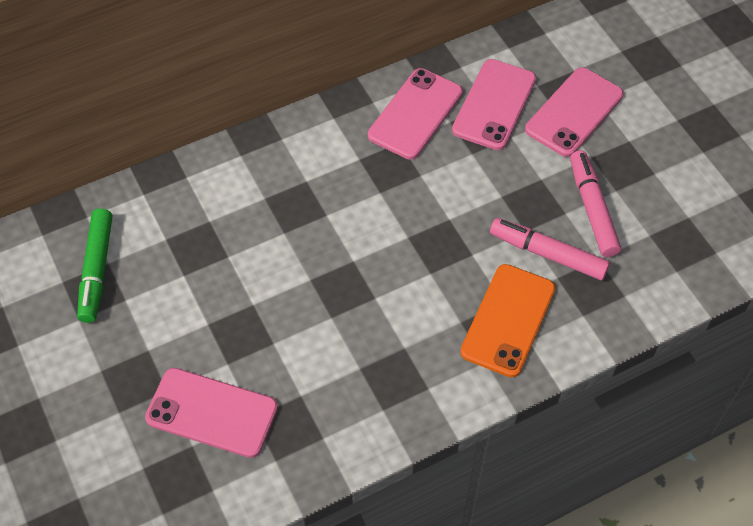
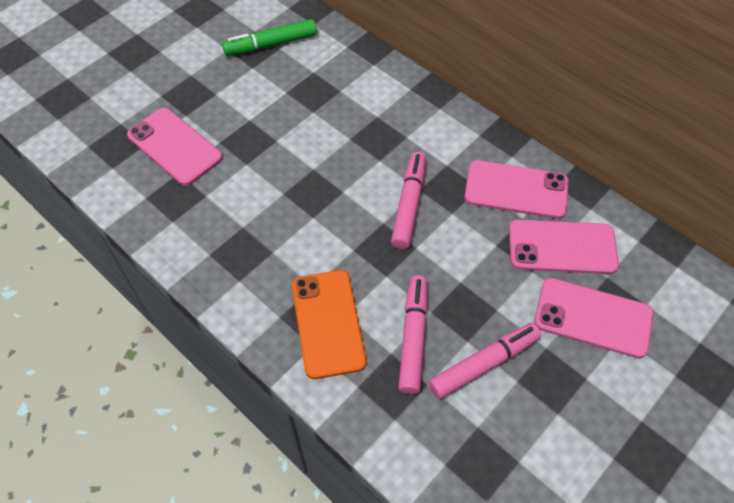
camera: 70 degrees right, 0 degrees up
(212, 413) = (175, 146): pink phone -> pink phone turned 45 degrees counterclockwise
(395, 208) = (409, 205): none -> pink marker
(508, 320) = (328, 323): orange phone -> orange phone turned 75 degrees clockwise

